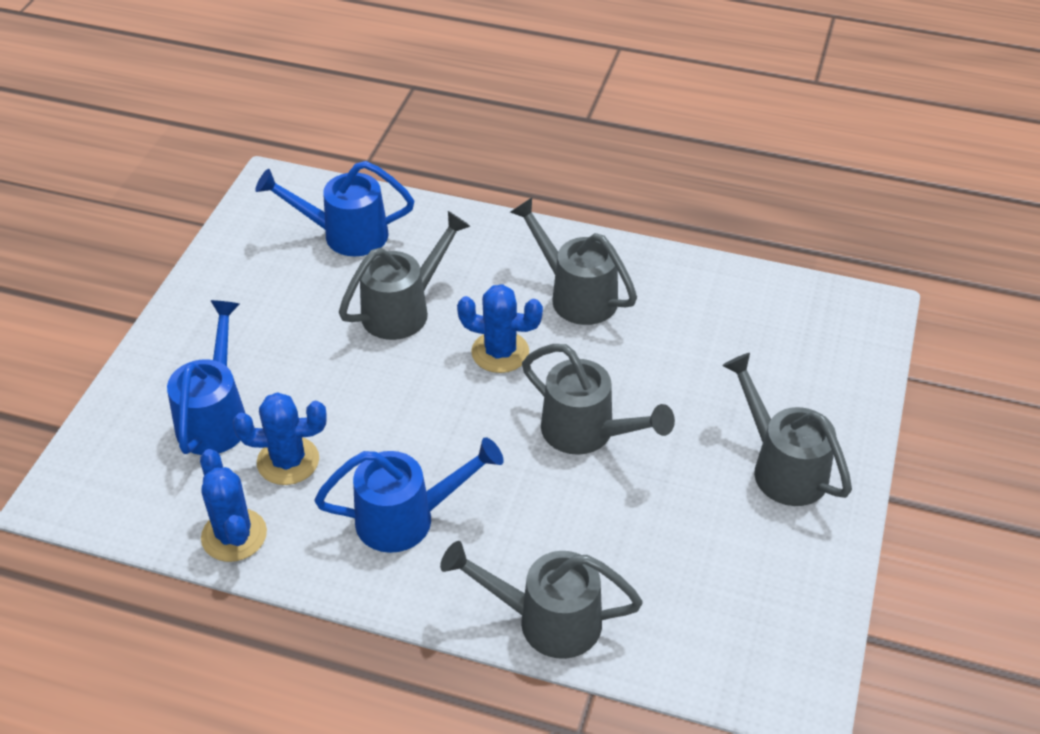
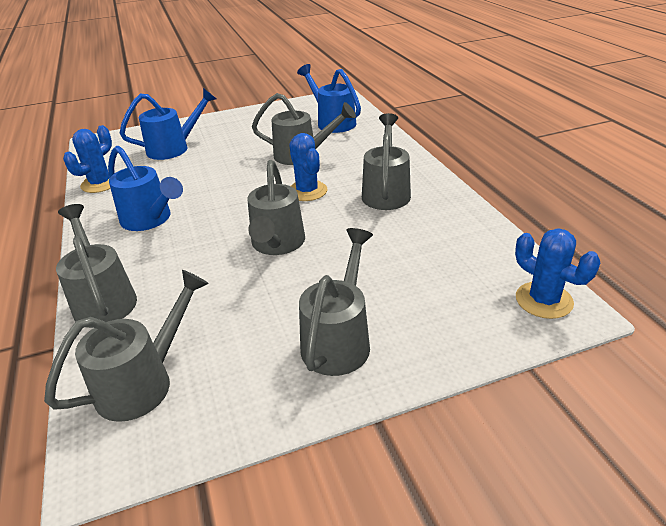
camera: 55 degrees right, 10 degrees down
(288, 461) = (162, 174): blue cactus -> blue cactus (544, 300)
(721, 631) = (143, 382): none -> grey watering can

